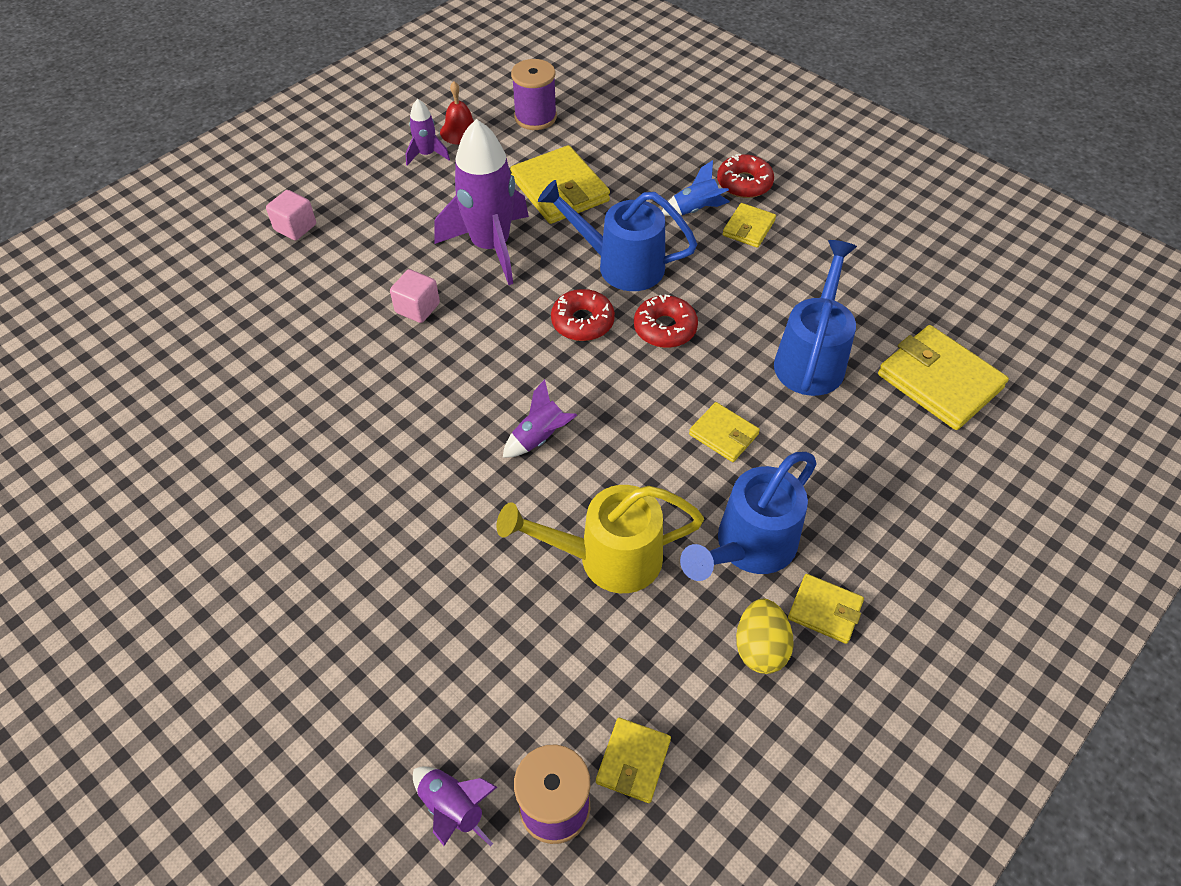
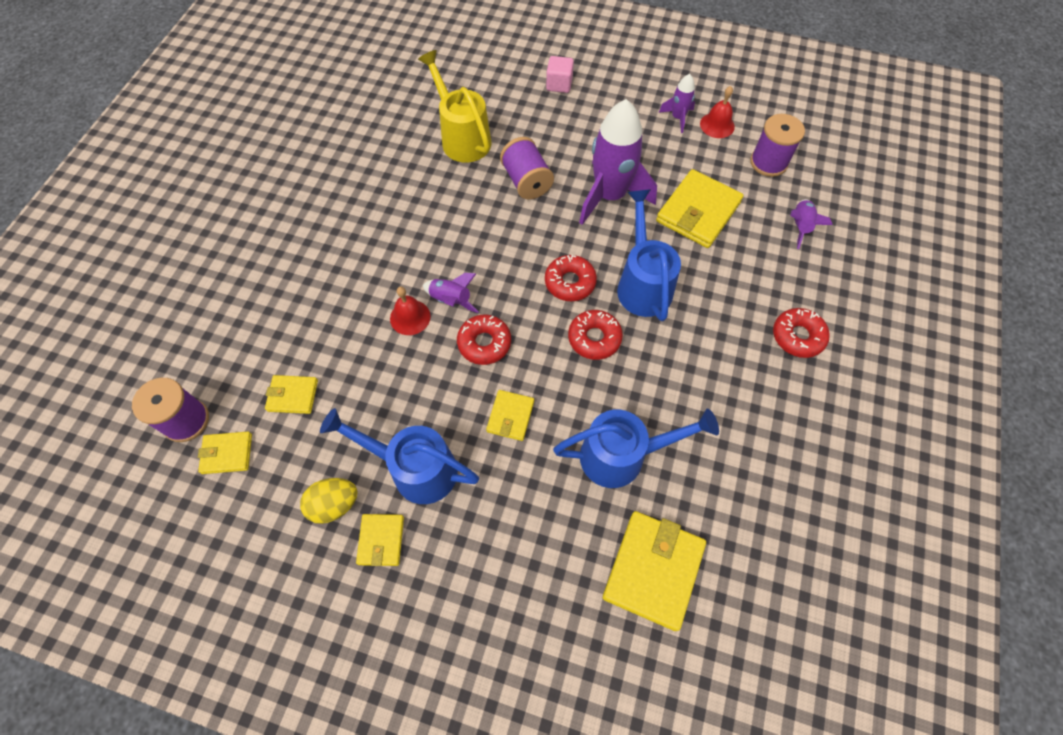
camera: 65 degrees right, 10 degrees up
(417, 308) = (527, 181): pink cube -> purple spool
(453, 808) = (172, 367): purple rocket -> purple rocket (800, 226)
(539, 487) = (410, 317): none -> red bell
(607, 558) = (370, 380): yellow watering can -> yellow watering can (462, 137)
(618, 425) = (484, 343): none -> red donut
(695, 209) = (739, 311): blue rocket -> none
(748, 228) = (744, 358): yellow wallet -> yellow wallet (293, 396)

